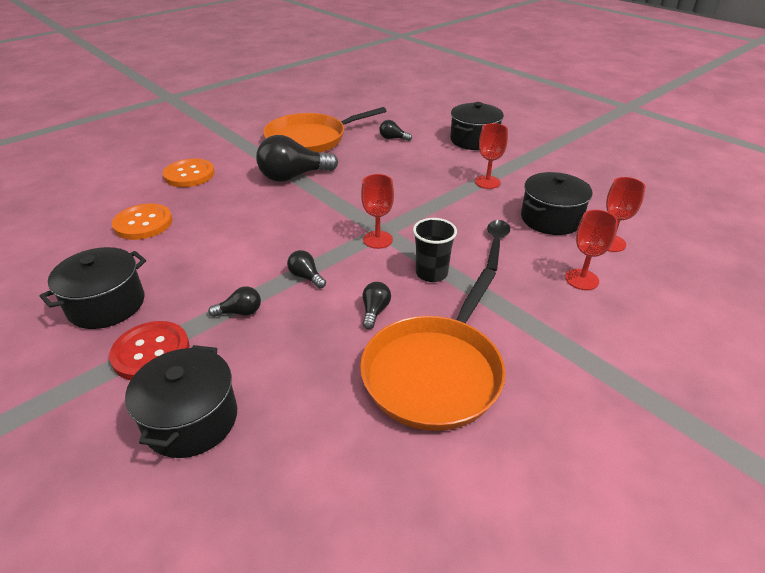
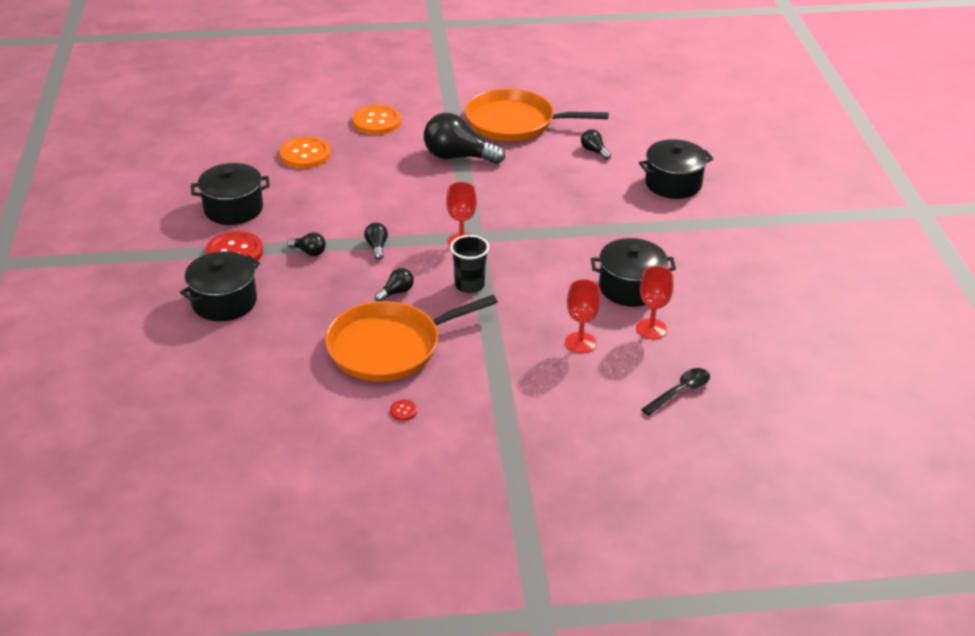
camera: 35 degrees right, 0 degrees up
(487, 182) = (623, 231): red goblet -> none
(495, 243) = (551, 286): black spoon -> black spoon (680, 391)
(537, 440) = (403, 411): none -> red button

